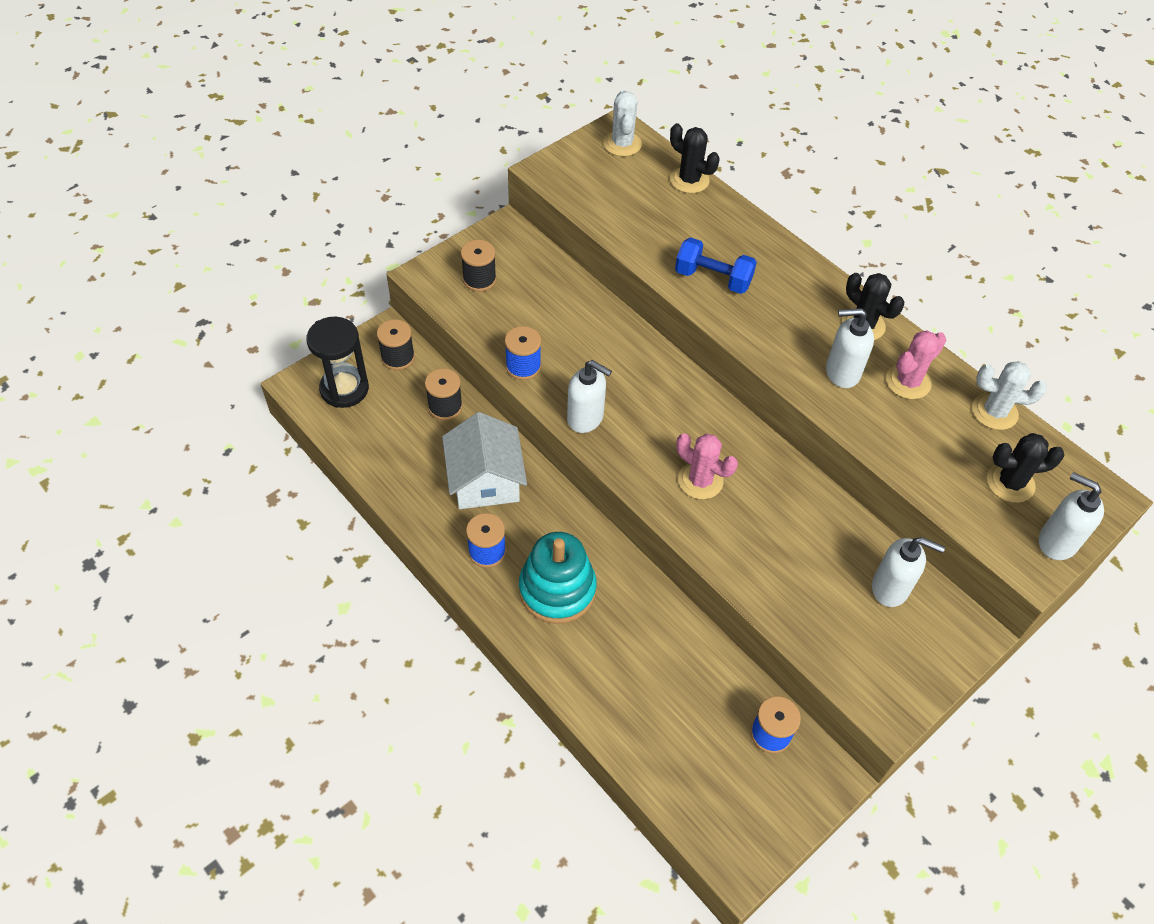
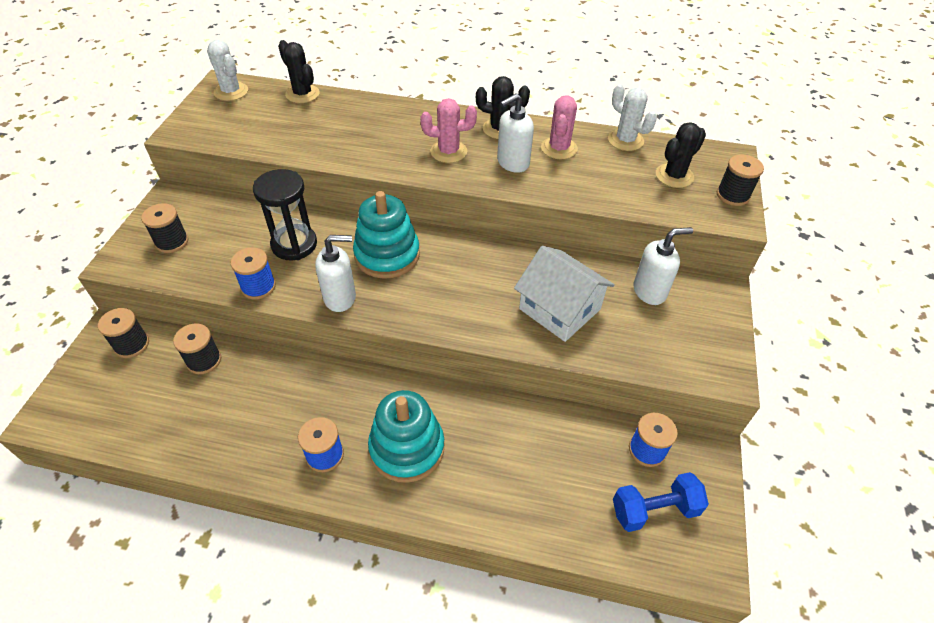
camera: 35 degrees left, 5 degrees down
(344, 389) = (94, 397): black hourglass -> black hourglass (294, 244)
(485, 480) = (282, 398): white house -> white house (560, 309)
(658, 399) = (387, 255): none -> turquoise stacking toy
(689, 180) = (302, 94): black cactus -> black cactus turned 45 degrees clockwise
(700, 480) = (464, 294): pink cactus -> pink cactus (448, 152)
(713, 278) = (372, 146): blue dumbbell -> blue dumbbell (654, 510)
(994, 412) = (625, 140): white cactus -> white cactus turned 75 degrees clockwise
(1056, 542) = (732, 195): white soap dispenser -> black spool

